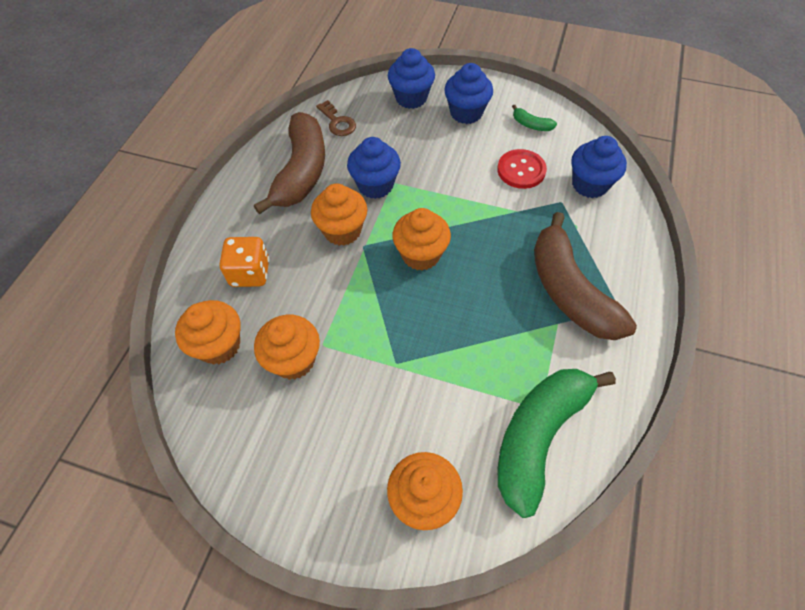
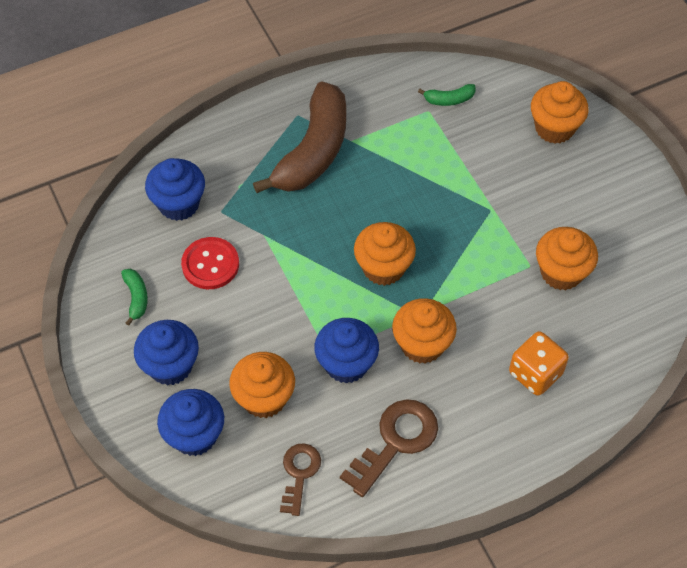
camera: 135 degrees left, 0 degrees up
(219, 345) = (609, 331): orange cupcake -> orange cupcake (264, 398)
(301, 172) = (395, 442): brown banana -> brown key
(538, 436) = (449, 99): green banana -> green banana, size x0.40

